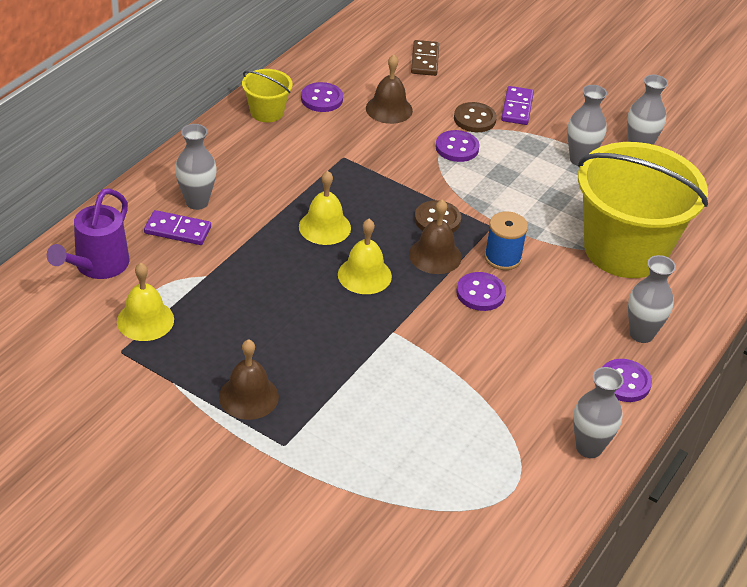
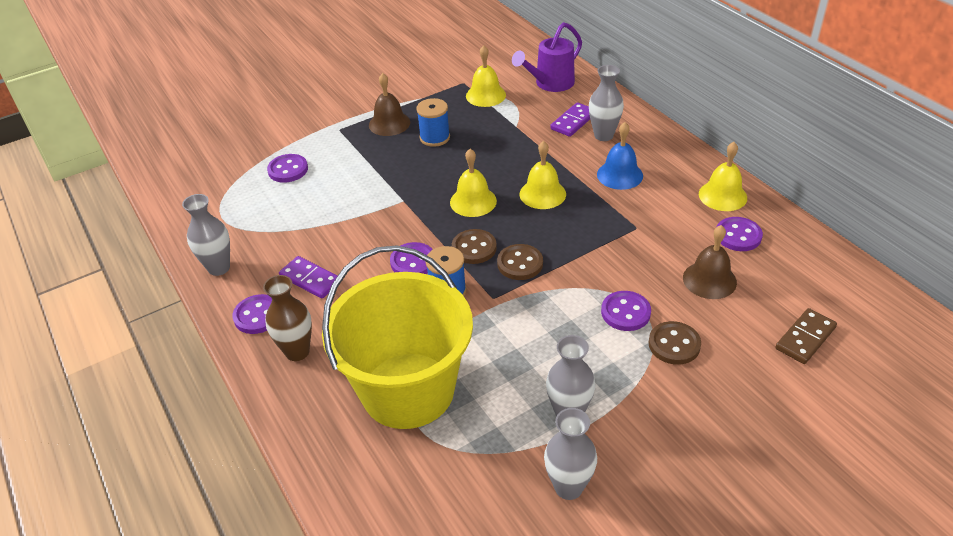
camera: 120 degrees right, 0 degrees up
(97, 266) = (550, 84): purple watering can -> purple watering can turned 90 degrees counterclockwise
(261, 341) = (435, 138): none -> blue spool
(265, 179) = (620, 175): none -> blue bell
(267, 112) = (722, 195): yellow bucket -> yellow bell
(394, 463) = (288, 170): none -> purple button
(425, 60) = (805, 338): brown domino -> brown domino turned 75 degrees counterclockwise
(435, 255) = (474, 248): brown bell -> brown button
(517, 108) = (687, 392): purple domino -> purple domino (310, 279)
(641, 334) = (297, 351): grey vase -> brown vase

